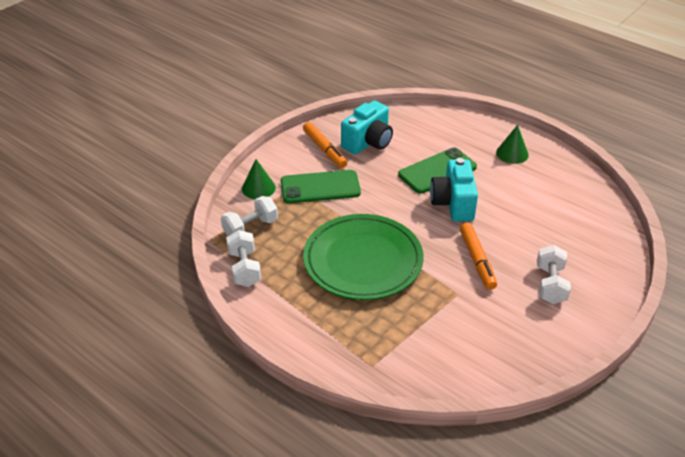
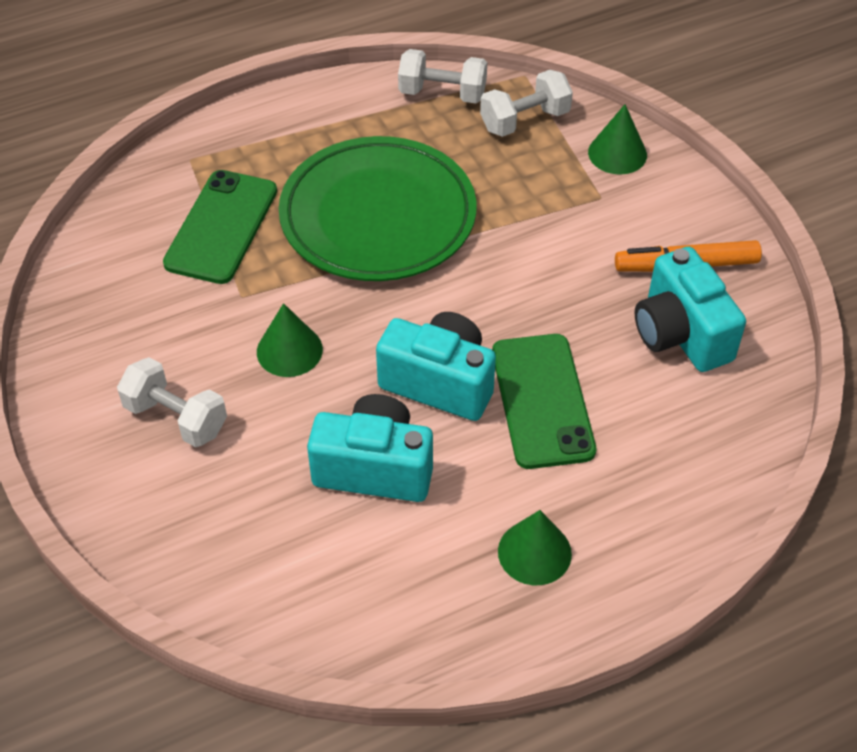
camera: 115 degrees right, 10 degrees up
(250, 228) = (524, 120): white dumbbell -> white dumbbell turned 75 degrees clockwise
(320, 187) = (580, 225): green phone -> green phone (221, 227)
(477, 260) = (289, 350): orange marker -> green cone
(515, 208) = (374, 468): none -> turquoise camera

